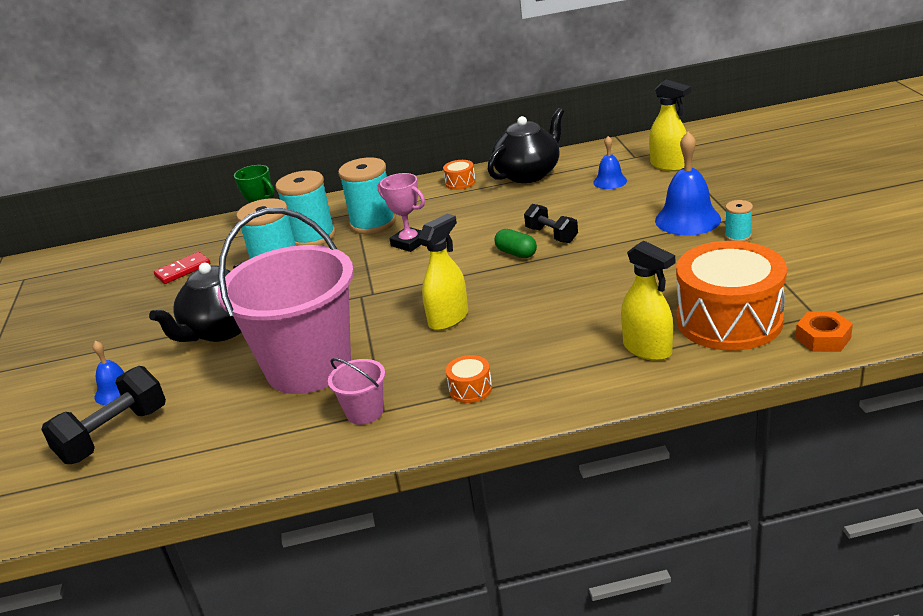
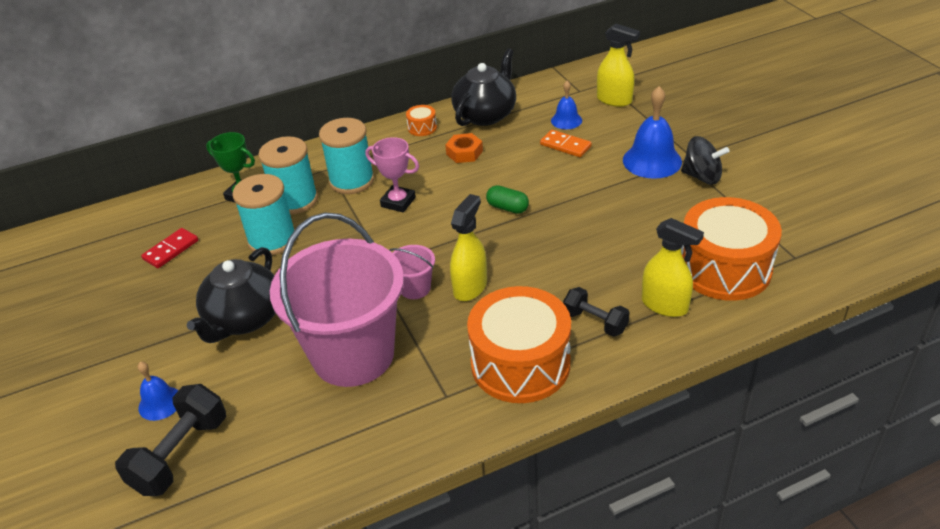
camera: 15 degrees left, 10 degrees up
(364, 412) = (429, 400): pink bucket -> pink bucket (415, 288)
(470, 389) = (520, 364): orange drum -> orange drum, size x2.47
(551, 235) = (533, 185): black dumbbell -> black dumbbell (595, 322)
(599, 203) = (565, 145): none -> orange domino
(738, 236) = (702, 176): turquoise spool -> black spinning top
(823, 338) = (808, 280): orange nut -> orange nut (464, 152)

